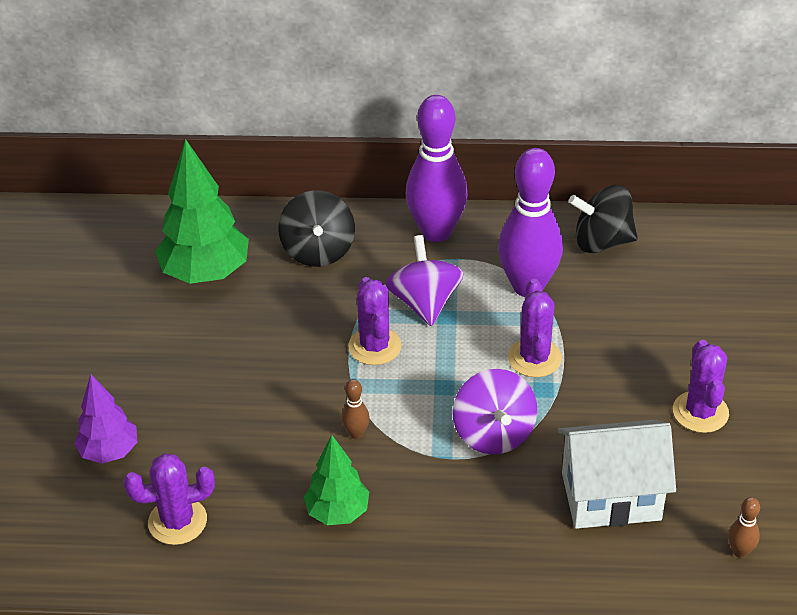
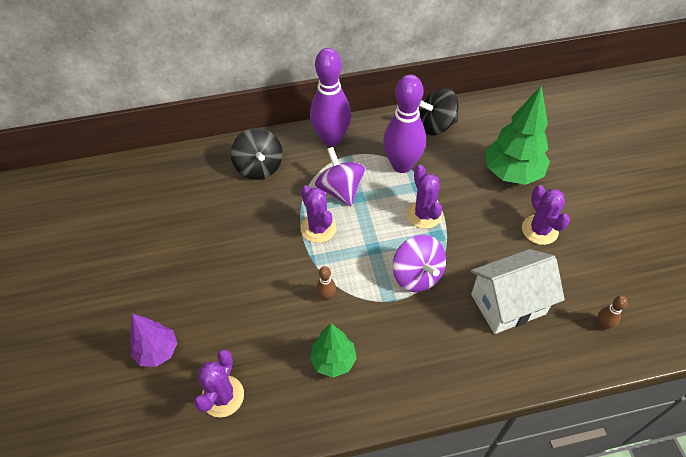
camera: 15 degrees left, 10 degrees up
(177, 521) = (222, 396): purple cactus -> purple cactus turned 45 degrees counterclockwise
(206, 273) = (188, 199): green tree -> green tree (512, 173)

